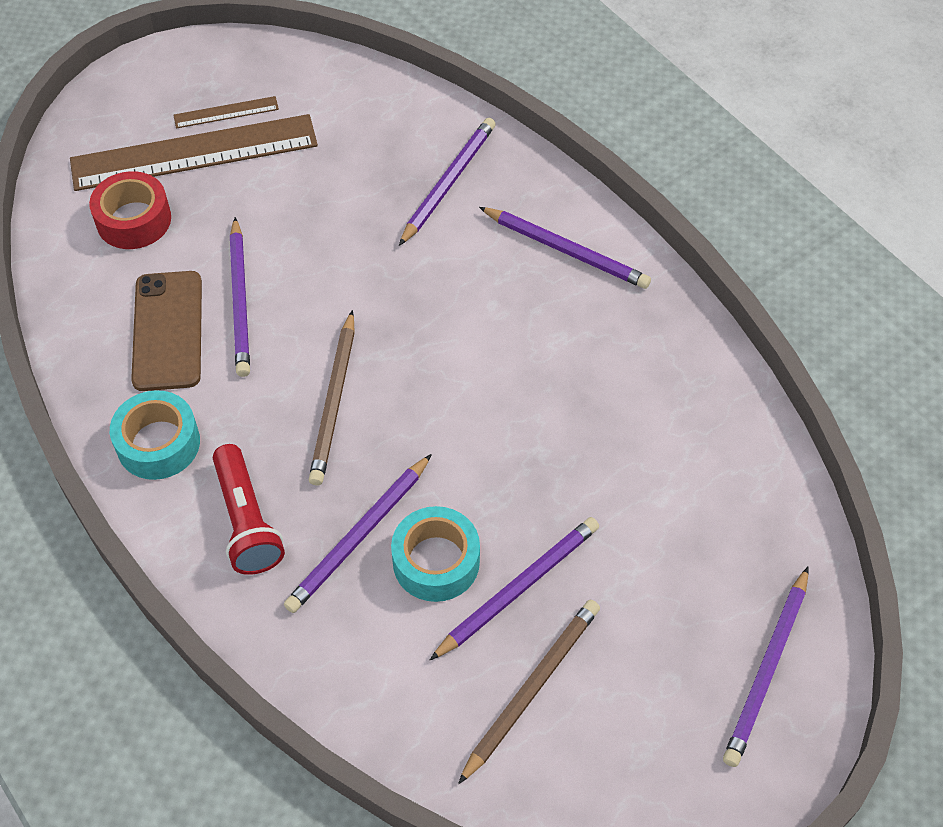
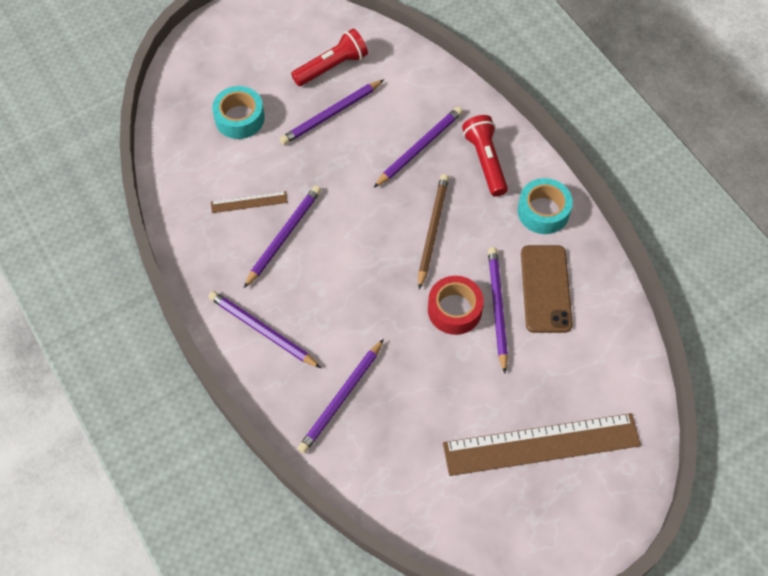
camera: 175 degrees left, 5 degrees up
(134, 220) = (581, 383): red tape -> red tape (454, 310)
(226, 112) = (518, 486): brown ruler -> brown ruler (249, 202)
(436, 561) = (376, 131): turquoise tape -> turquoise tape (239, 118)
(531, 689) = (332, 67): brown pencil -> red flashlight
(767, 669) = (205, 67): purple pencil -> purple pencil (283, 236)

